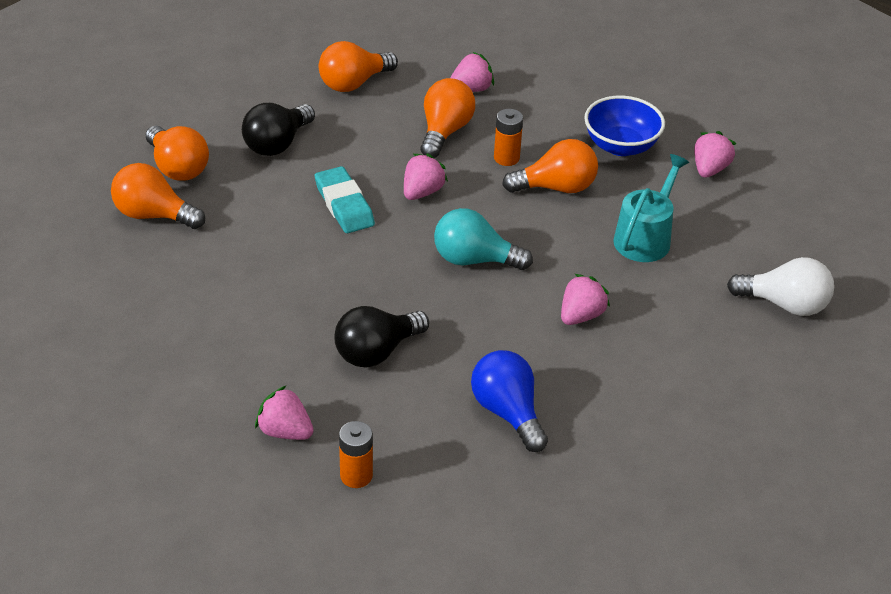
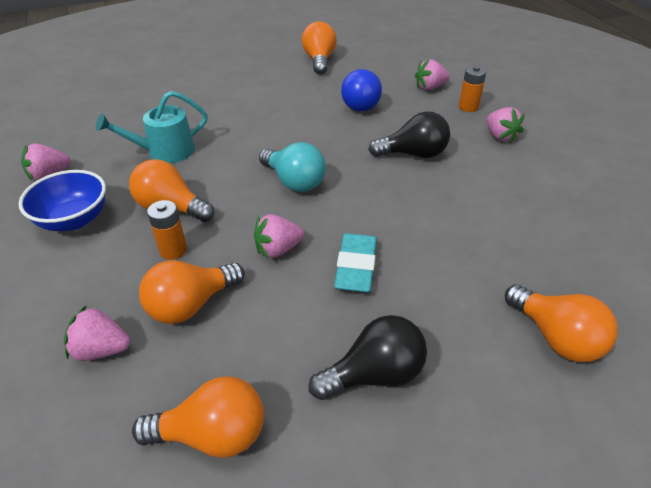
camera: 145 degrees left, 0 degrees up
(178, 168) = (510, 394): orange light bulb -> orange light bulb (319, 60)
(581, 315) = (266, 128): pink strawberry -> pink strawberry (430, 87)
(784, 304) = (149, 94): white light bulb -> none

